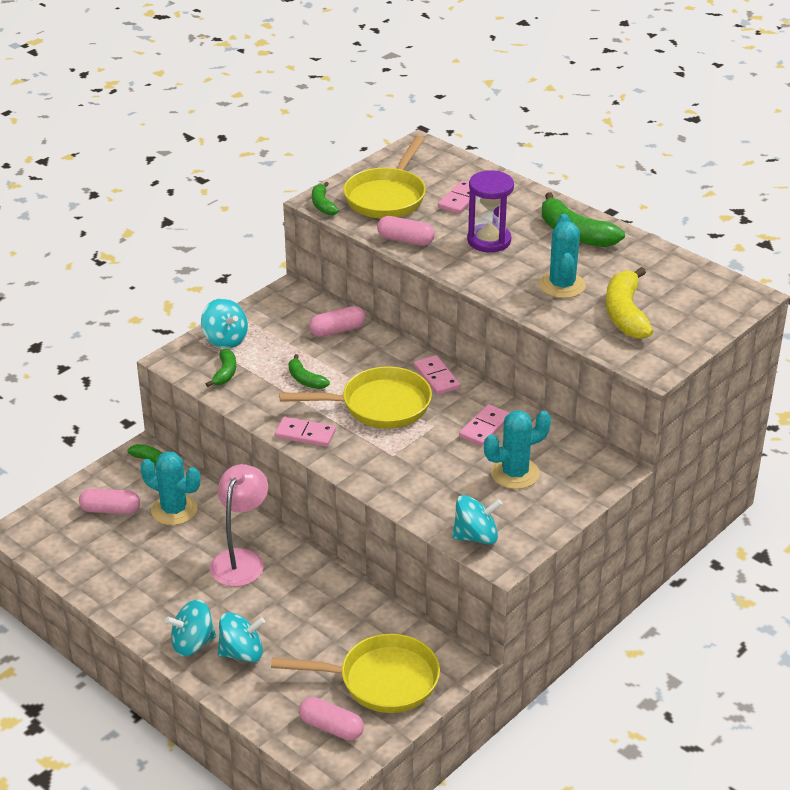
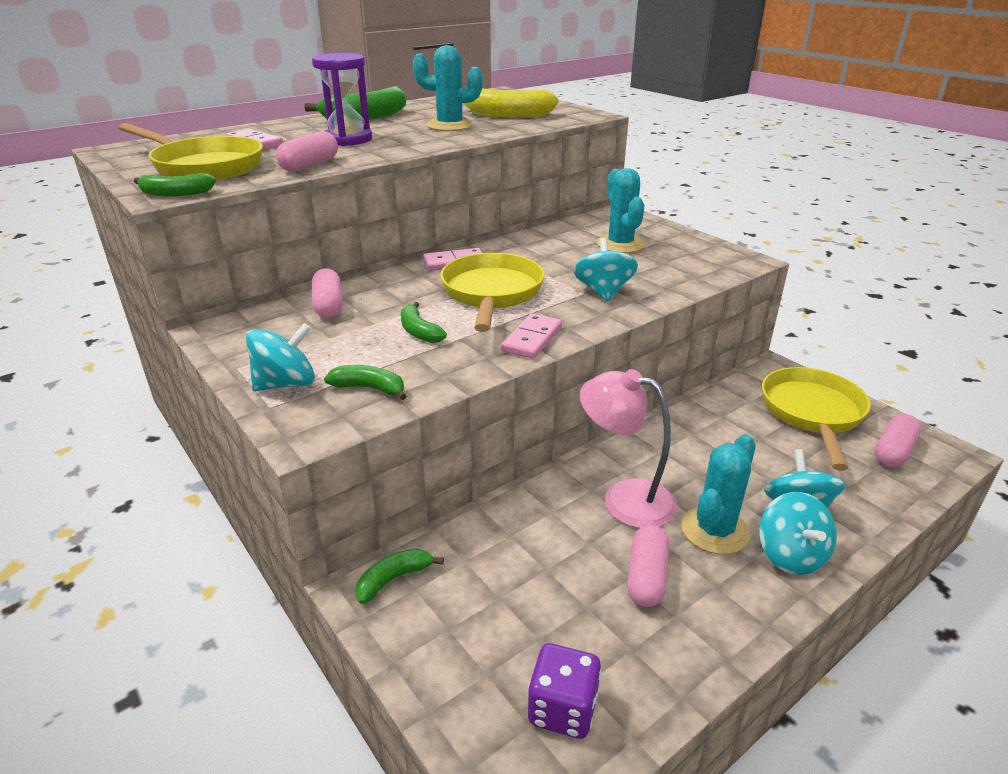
camera: 80 degrees left, 5 degrees down
(67, 540) = (562, 709): none -> purple dice
(110, 510) = (494, 639): pink capsule -> pink capsule (646, 577)
(174, 510) = (512, 559): turquoise cactus -> turquoise cactus (714, 530)
(305, 380) = (419, 331): green banana -> green banana turned 90 degrees clockwise
(476, 536) = (715, 267): turquoise spinning top -> turquoise spinning top (603, 292)
(484, 427) = (547, 249): pink domino -> none

